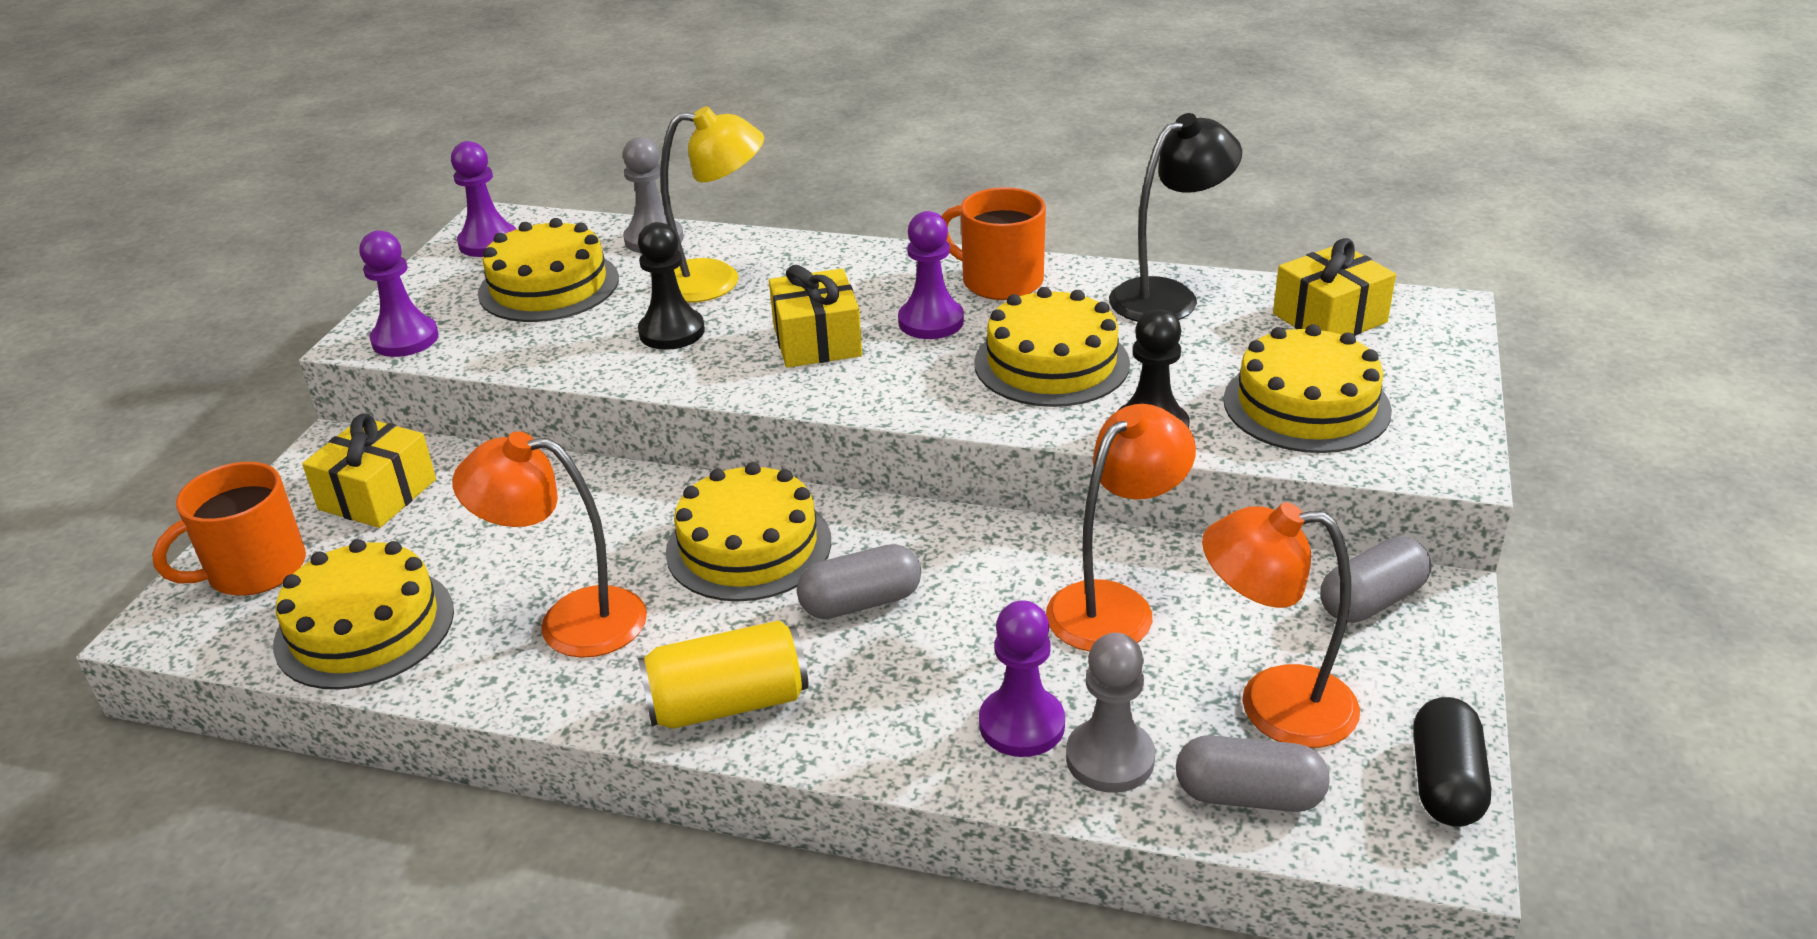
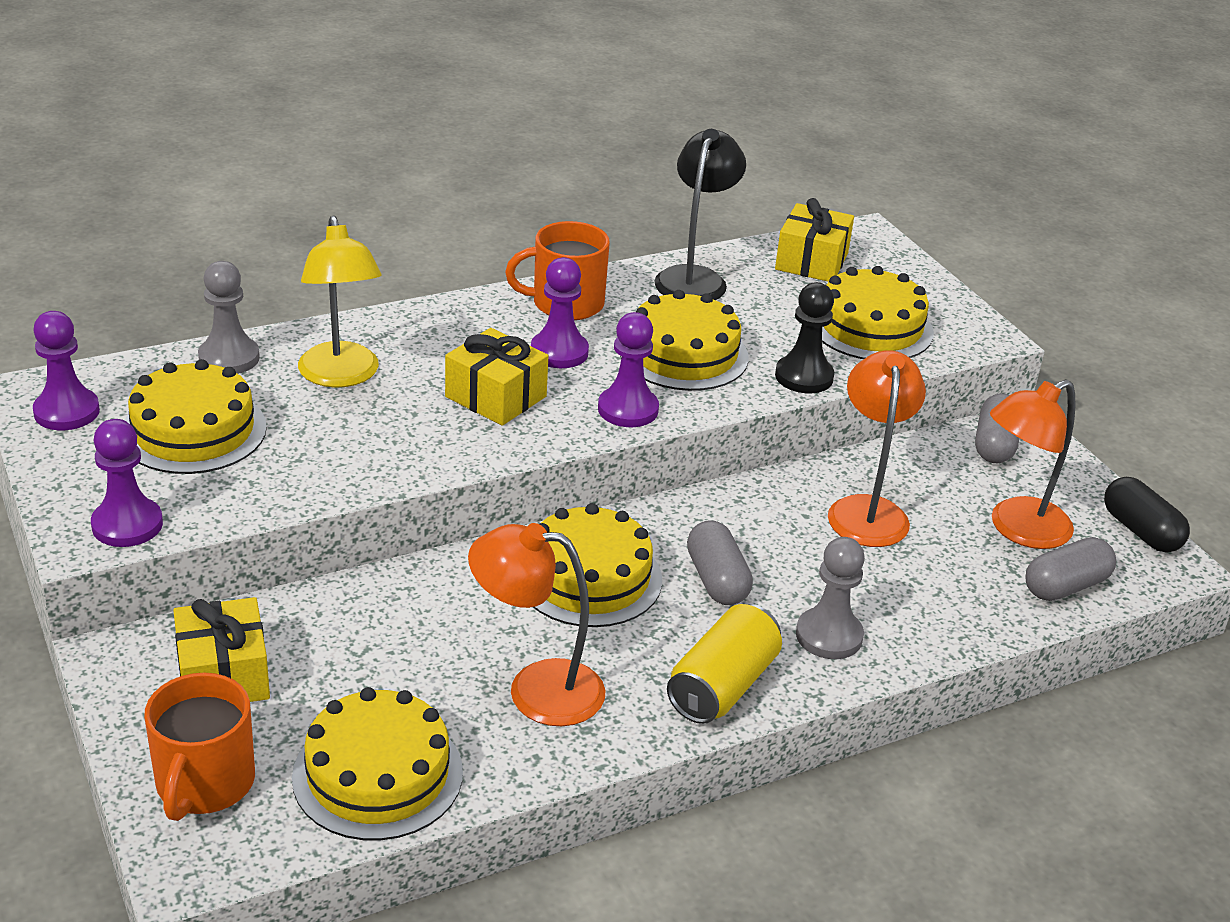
camera: 45 degrees left, 0 degrees up
(571, 622) = (536, 689): orange lamp -> orange lamp turned 45 degrees clockwise
(672, 332) = (367, 431): black pawn -> none
(716, 281) = (341, 376): yellow lamp -> yellow lamp turned 120 degrees clockwise
(861, 602) = (716, 580): grey capsule -> grey capsule turned 45 degrees counterclockwise
(1021, 725) = (908, 608): purple pawn -> purple pawn (628, 409)
(1110, 758) = (977, 602): grey pawn -> grey pawn (829, 636)

